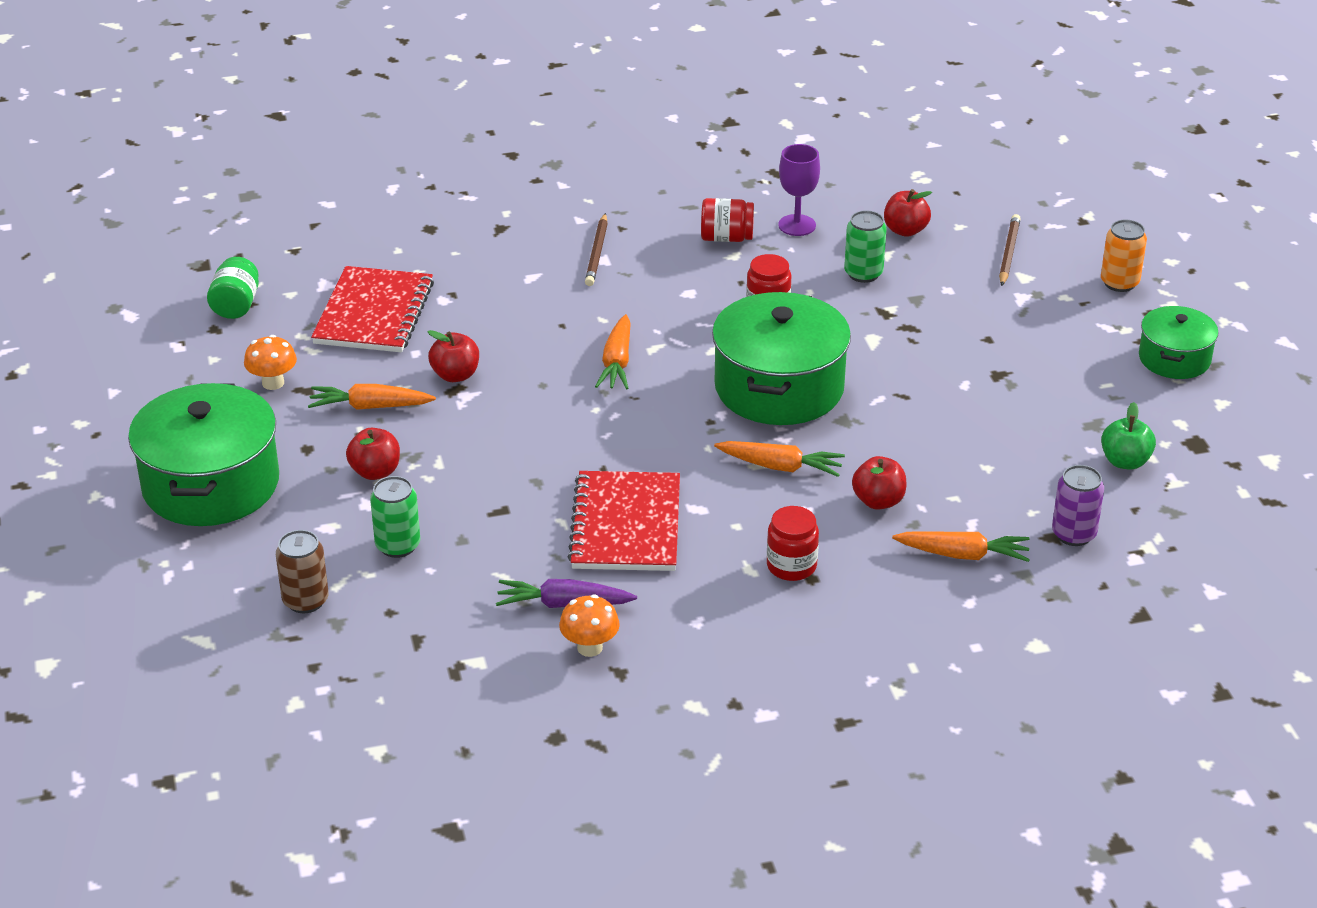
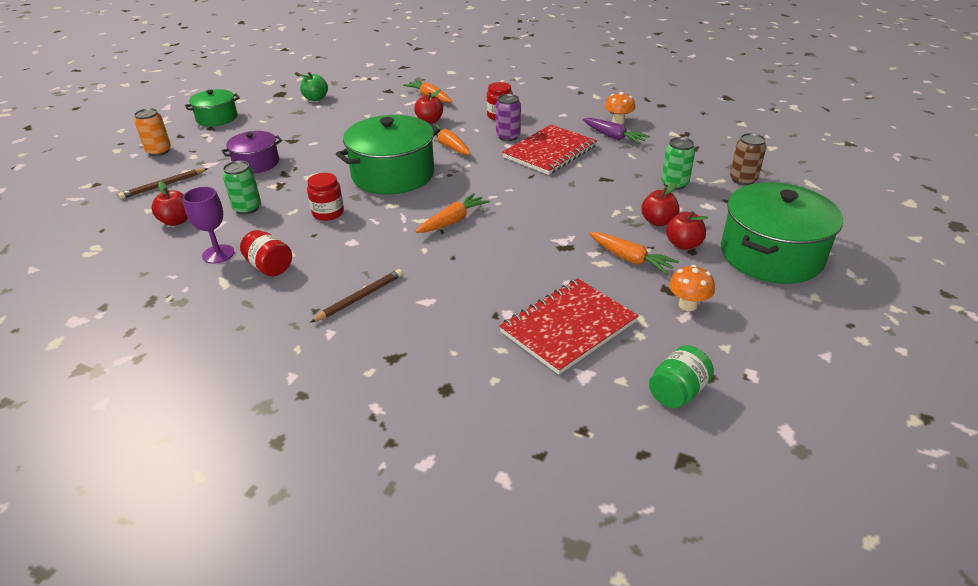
camera: 140 degrees left, 0 degrees up
(455, 375) = (556, 255): red apple -> red apple (683, 244)
(970, 324) = (256, 163): none -> purple pot
(1073, 534) = (380, 89): purple can -> purple can (508, 136)

